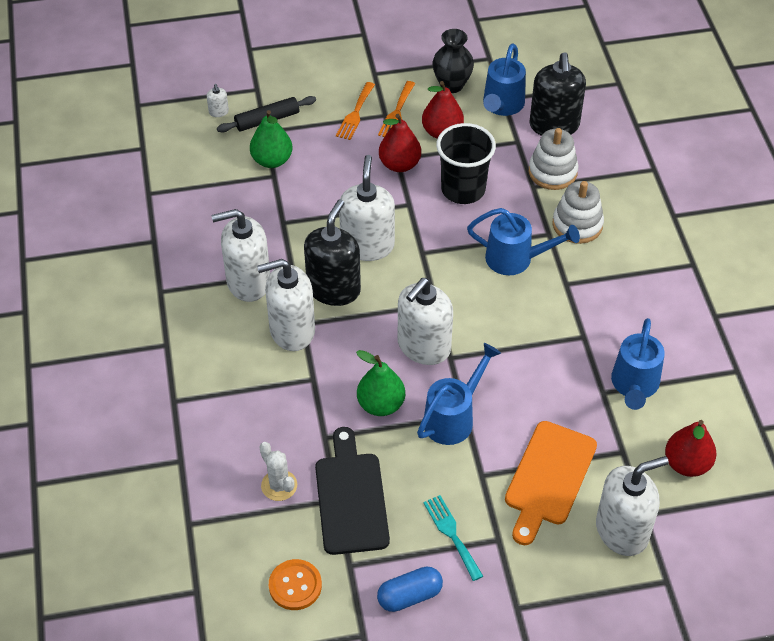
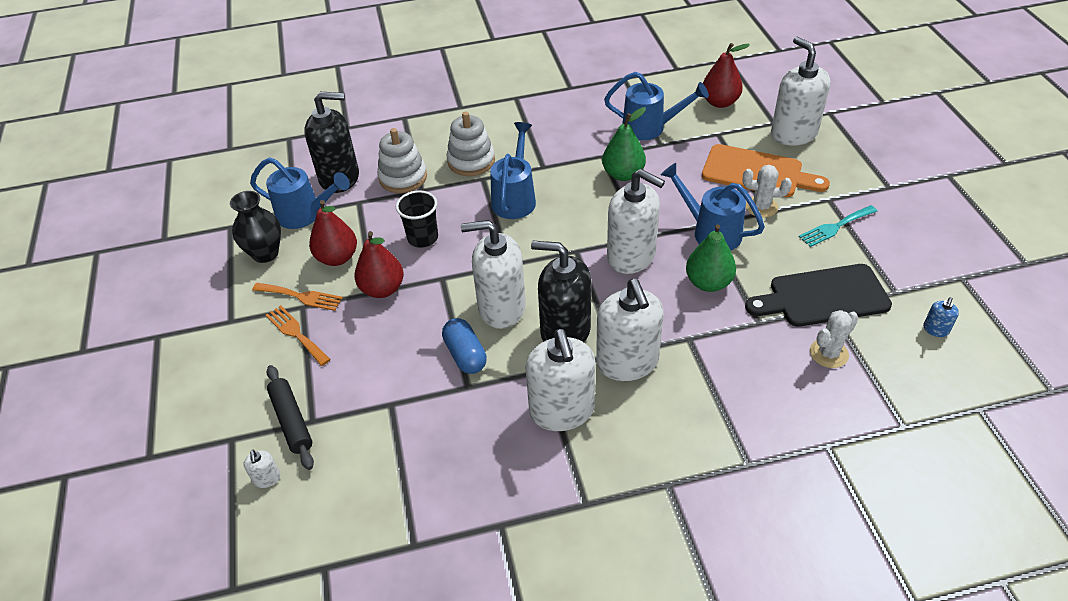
camera: 90 degrees left, 5 degrees down
(218, 112) = (267, 479): white soap dispenser -> white soap dispenser turned 90 degrees clockwise
(272, 160) = (364, 408): green pear -> green pear (623, 174)
(295, 586) = (935, 329): orange button -> blue soap dispenser
(355, 114) = (296, 333): orange fork -> orange fork turned 150 degrees counterclockwise
(409, 596) = (908, 250): blue capsule -> blue capsule (465, 355)
(463, 189) = (423, 238): black cup -> black cup, size x0.67
(489, 470) = (761, 207): none -> white cactus

